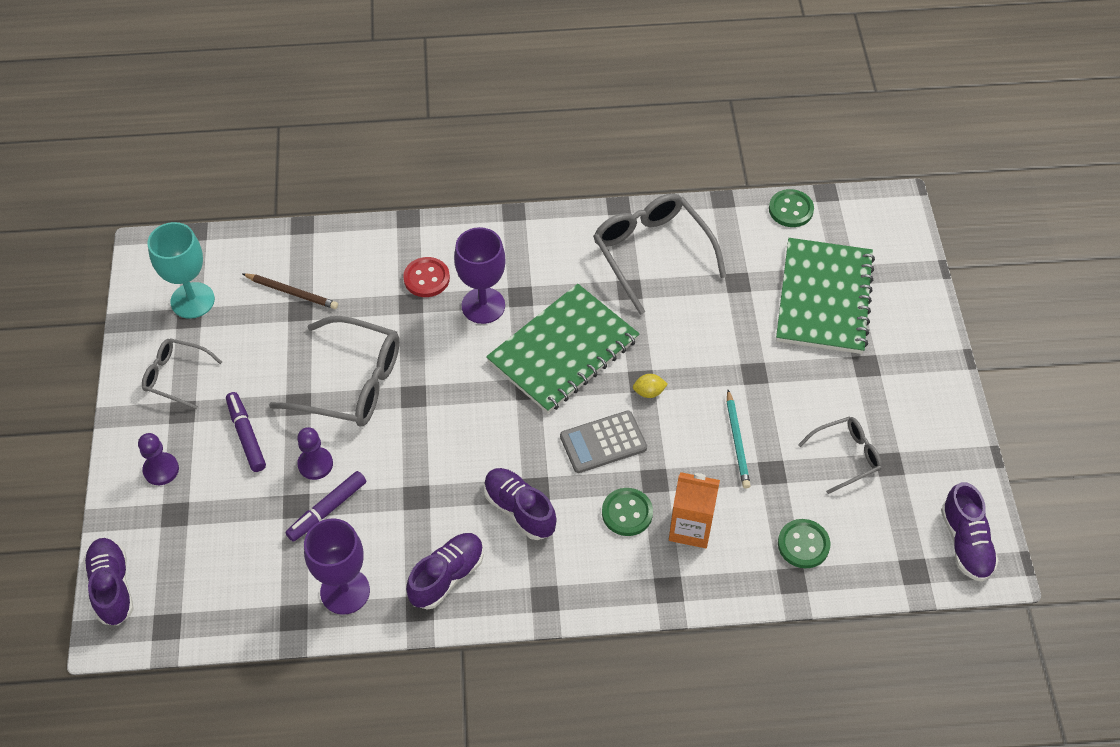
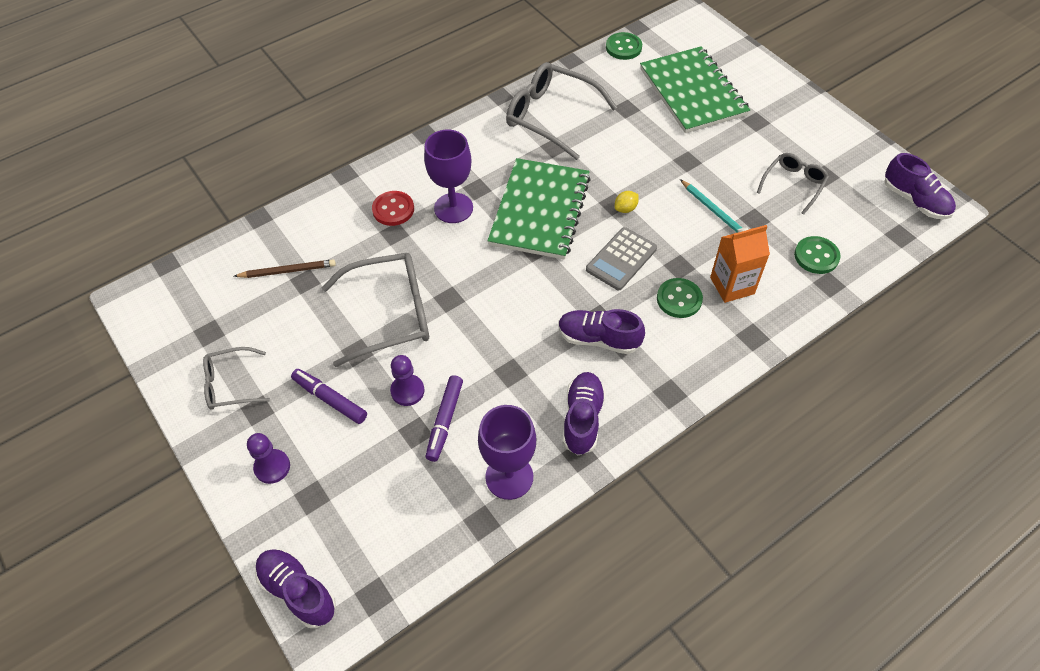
camera: 30 degrees left, 0 degrees up
(192, 300) = (202, 318): turquoise goblet -> none

